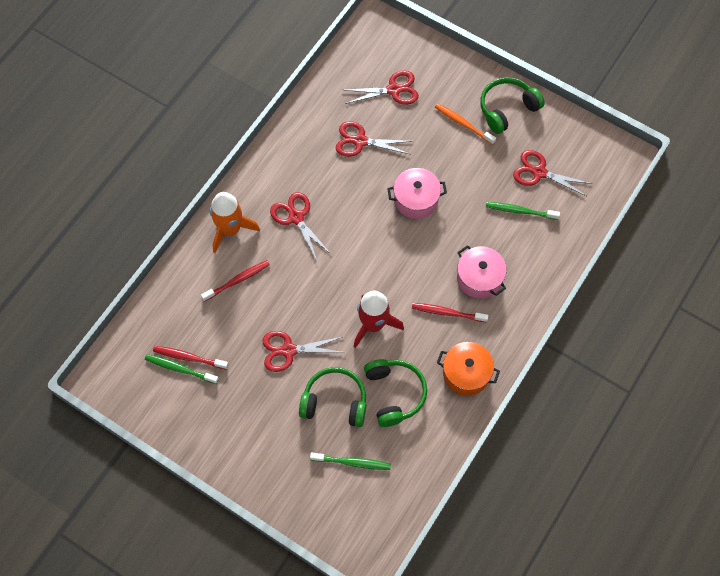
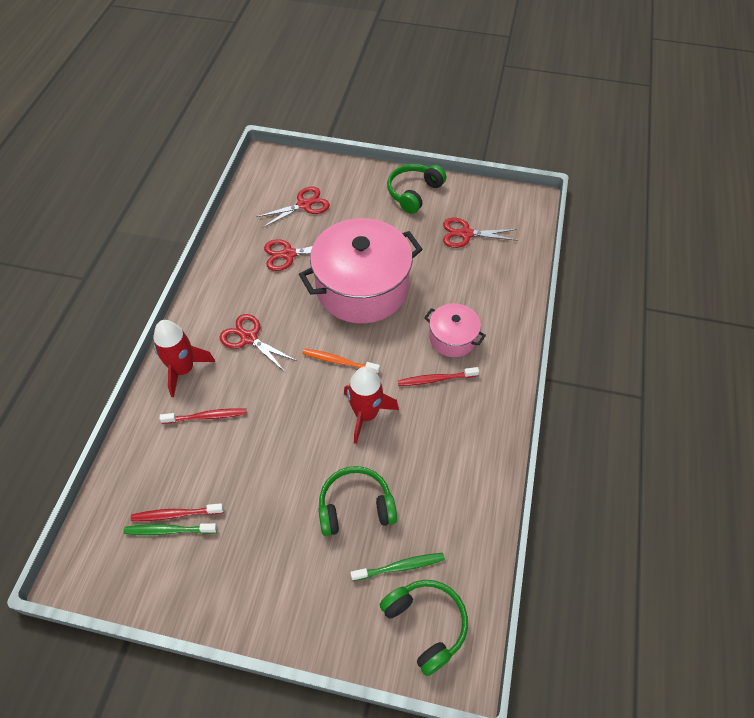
camera: 20 degrees left, 10 degrees down
(230, 229) = (183, 369): orange rocket -> red rocket
(237, 280) = (206, 416): red toothbrush -> red toothbrush turned 45 degrees clockwise
(288, 350) = (285, 470): red scissors -> none
(394, 394) = (415, 476): green headphones -> green headphones (425, 624)
(416, 199) = (362, 288): pink pot -> pink pot, size x2.04
(463, 124) = (380, 214): orange toothbrush -> orange toothbrush (339, 361)
(466, 373) = (480, 431): orange pot -> none
(520, 211) = (464, 270): green toothbrush -> none

